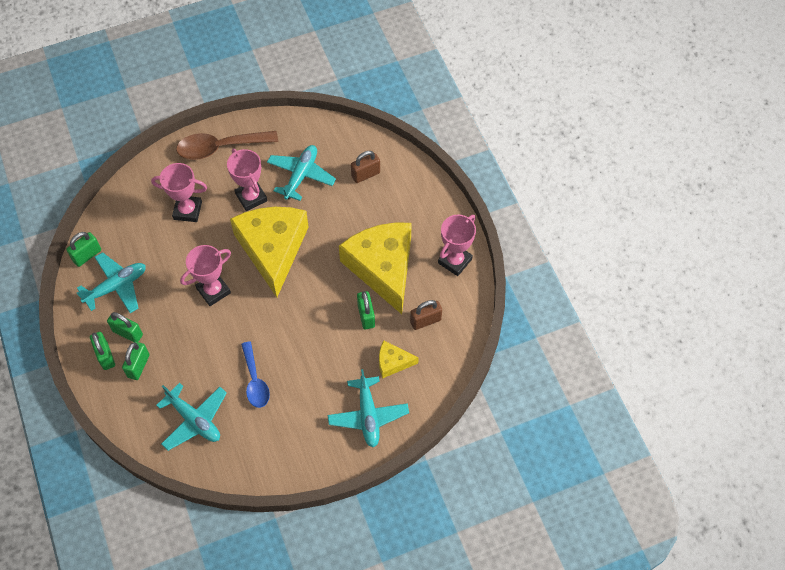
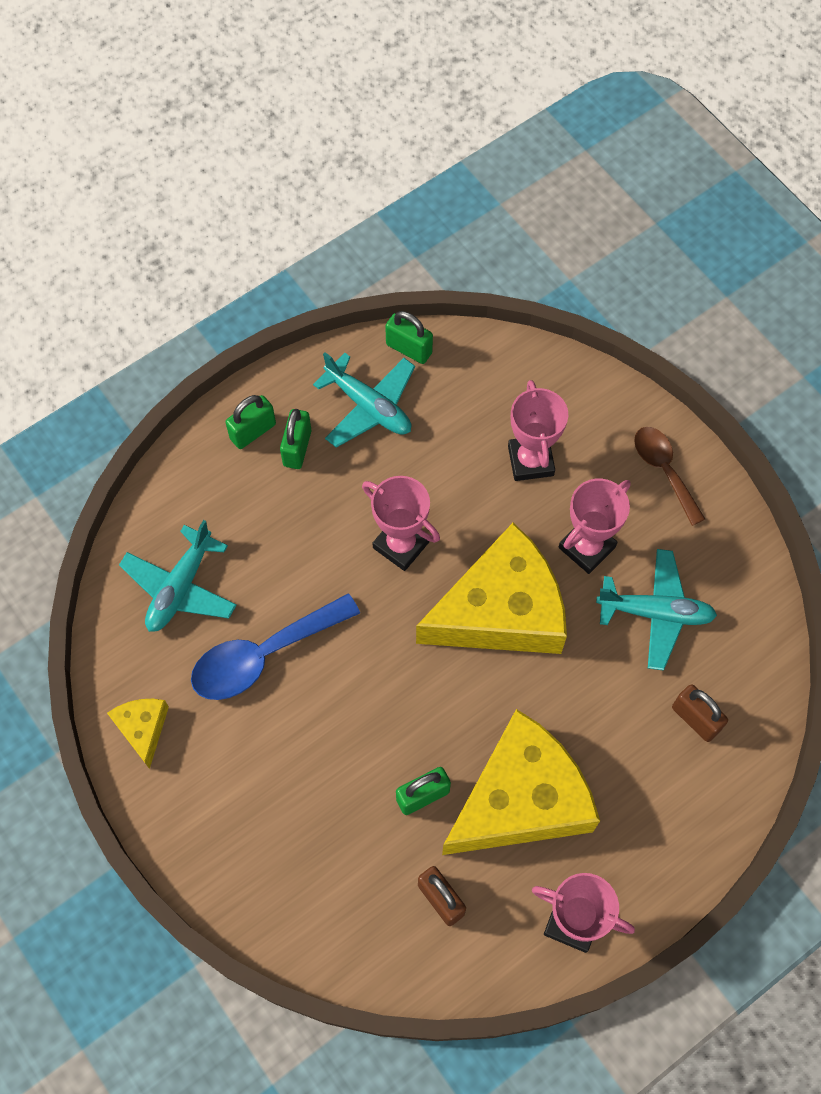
camera: 75 degrees right, 5 degrees up
(138, 366) = (248, 481): green padlock -> none
(220, 147) = (664, 470): brown spoon -> brown spoon, size x0.66
(255, 381) = (264, 655): blue spoon -> blue spoon, size x1.52
(368, 415) = (246, 848): turquoise plane -> none
(393, 362) = (349, 864): yellow cheese -> yellow cheese (143, 728)

